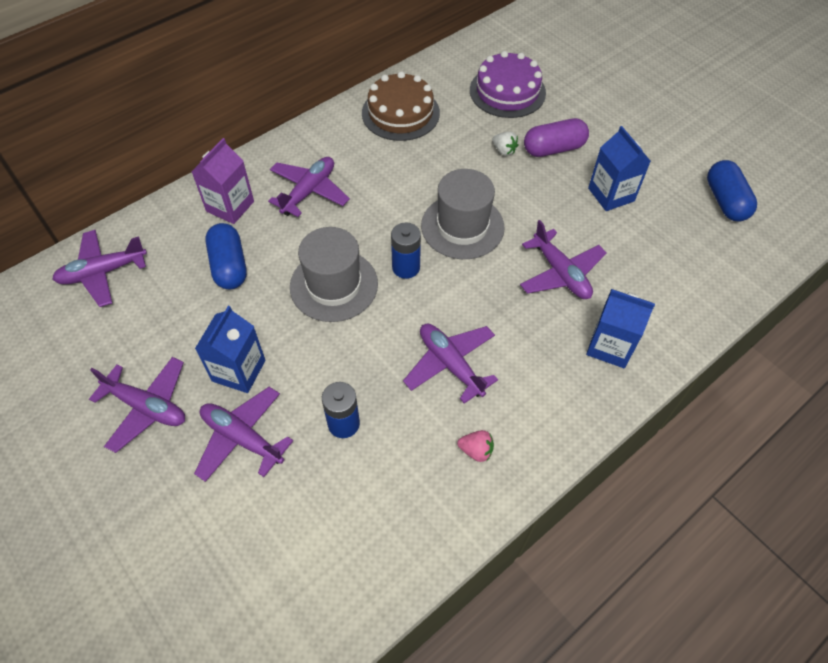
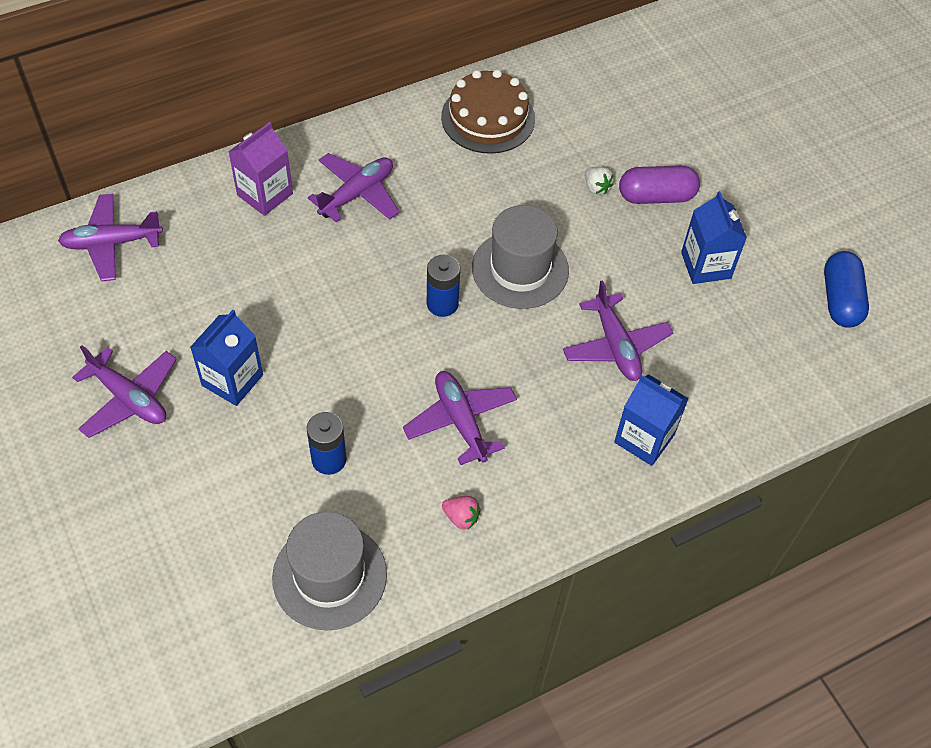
camera: 10 degrees right, 0 degrees up
(229, 266) = (248, 263): blue capsule -> none
(242, 438) = (220, 451): purple plane -> none
(334, 285) = (357, 308): grey hat -> grey hat (329, 576)
(507, 91) = (623, 114): purple cake -> none

